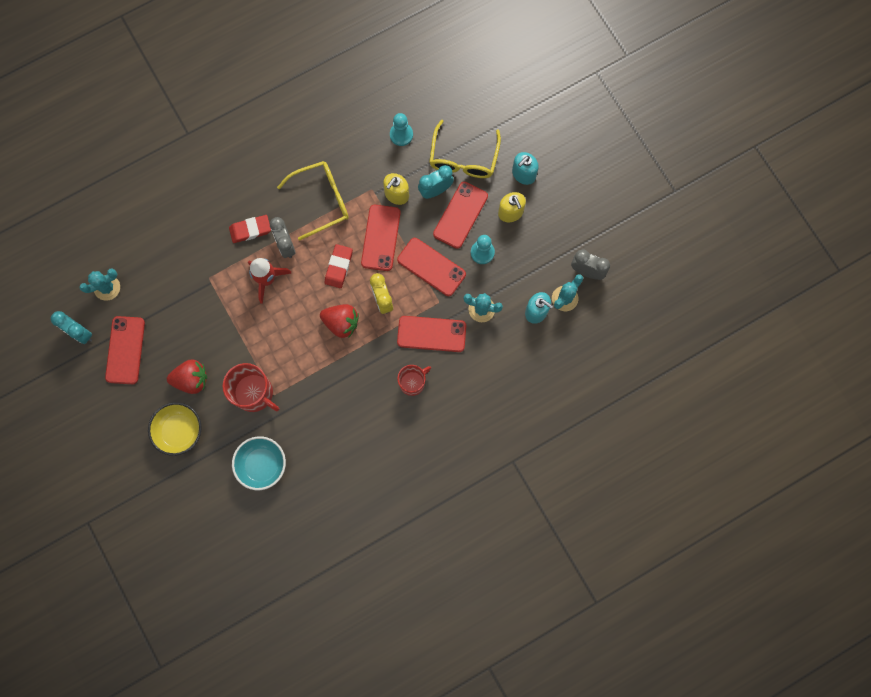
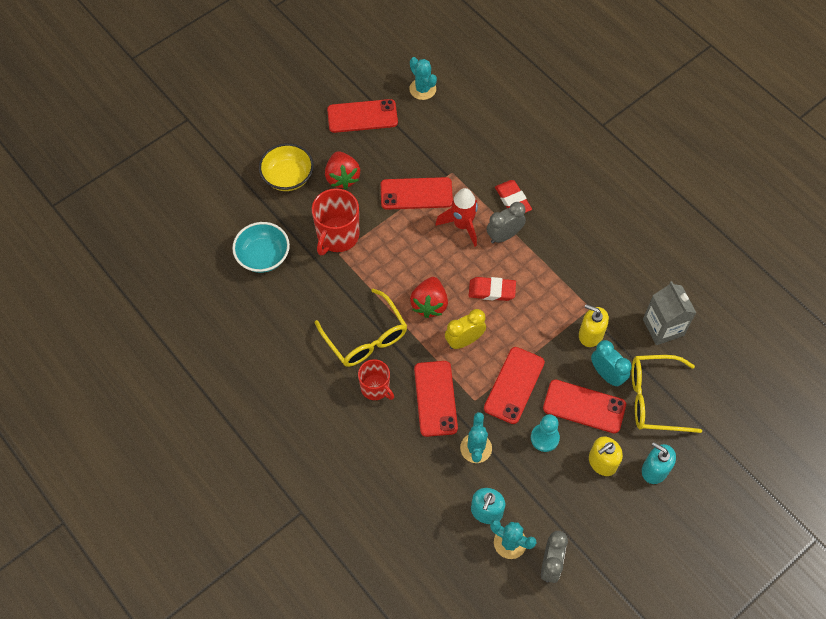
camera: 80 degrees right, 15 degrees down
(80, 333) = (372, 76): turquoise clock -> none
(321, 201) = (562, 260): yellow glasses -> yellow glasses (365, 337)
(381, 238) = (535, 327): red phone -> red phone (416, 194)
(401, 135) = (663, 327): turquoise pawn -> grey carton

